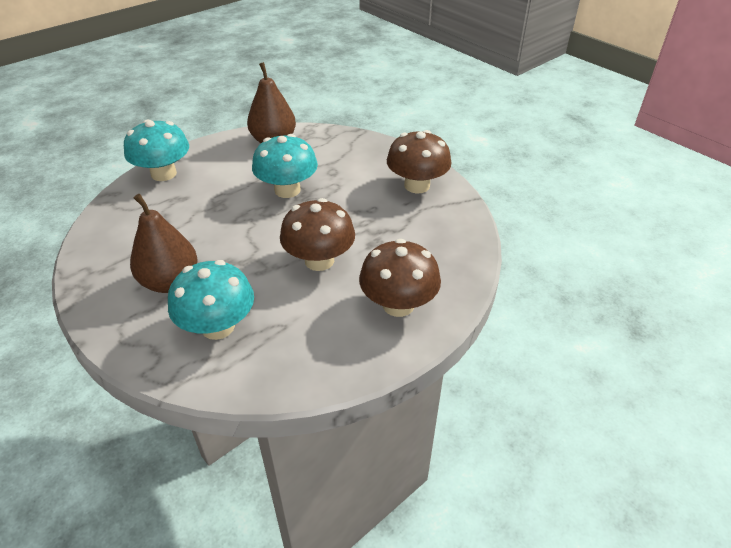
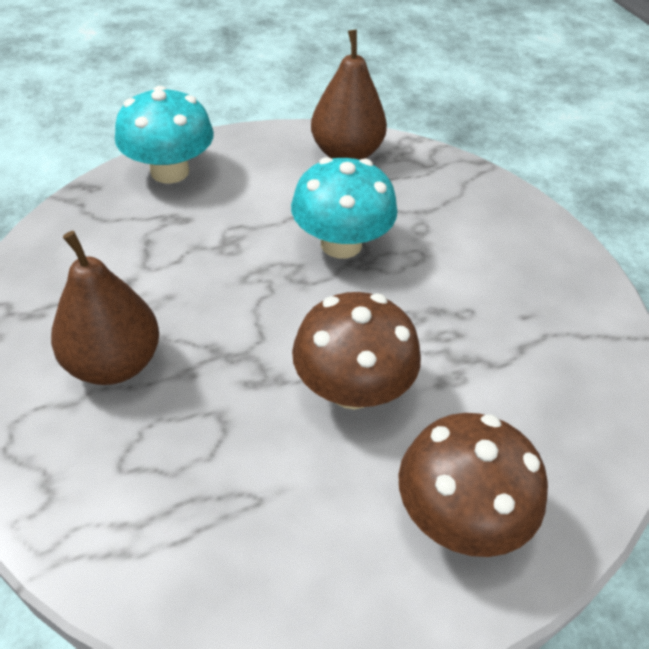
camera: 15 degrees right, 5 degrees up
(218, 326) = (155, 469): turquoise mushroom -> none
(417, 185) = (552, 287): brown mushroom -> none

